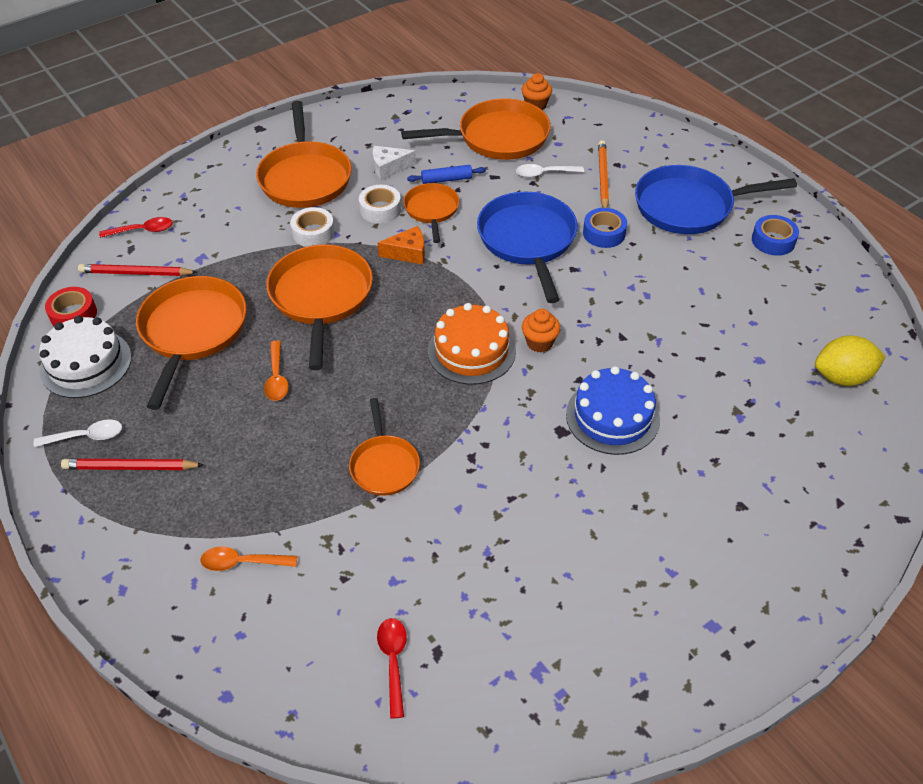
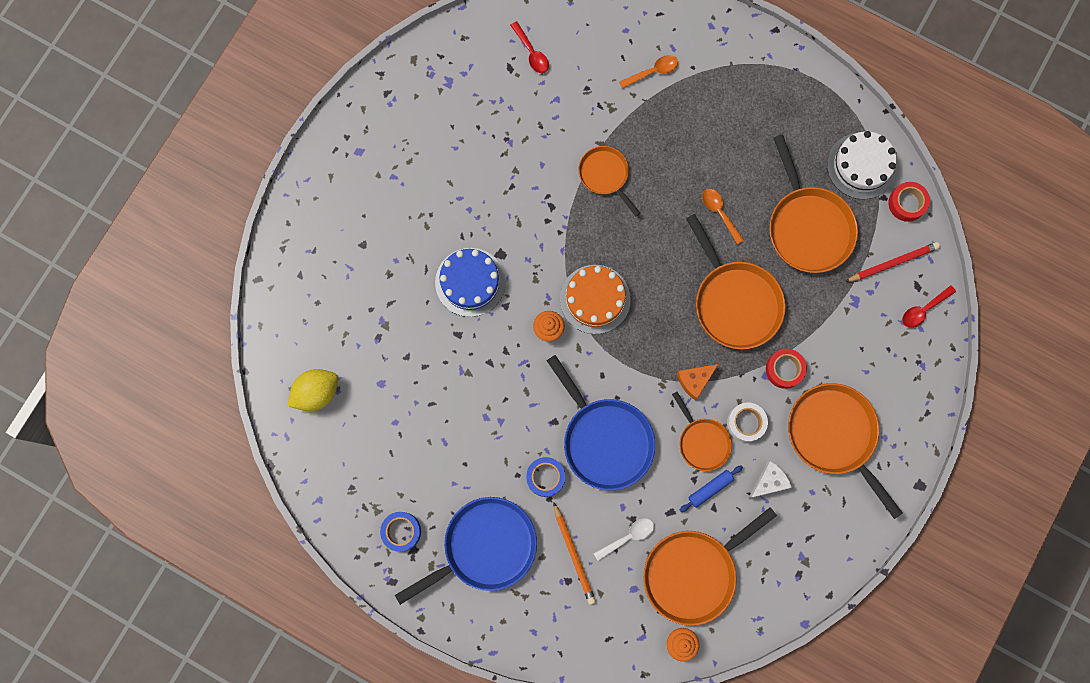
camera: 155 degrees right, 30 degrees up
(86, 436) = (813, 111): white spoon -> none
(130, 467) = (767, 102): red pencil -> none
(313, 233) = (784, 369): white tape -> red tape

